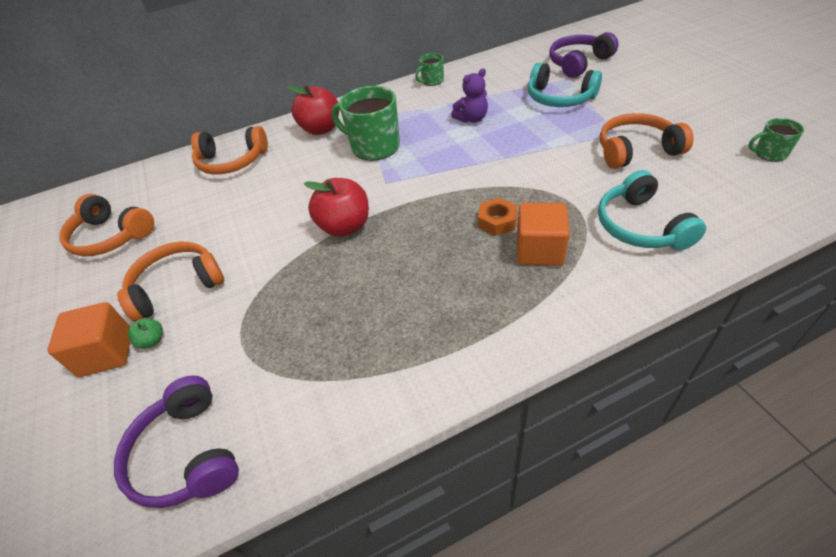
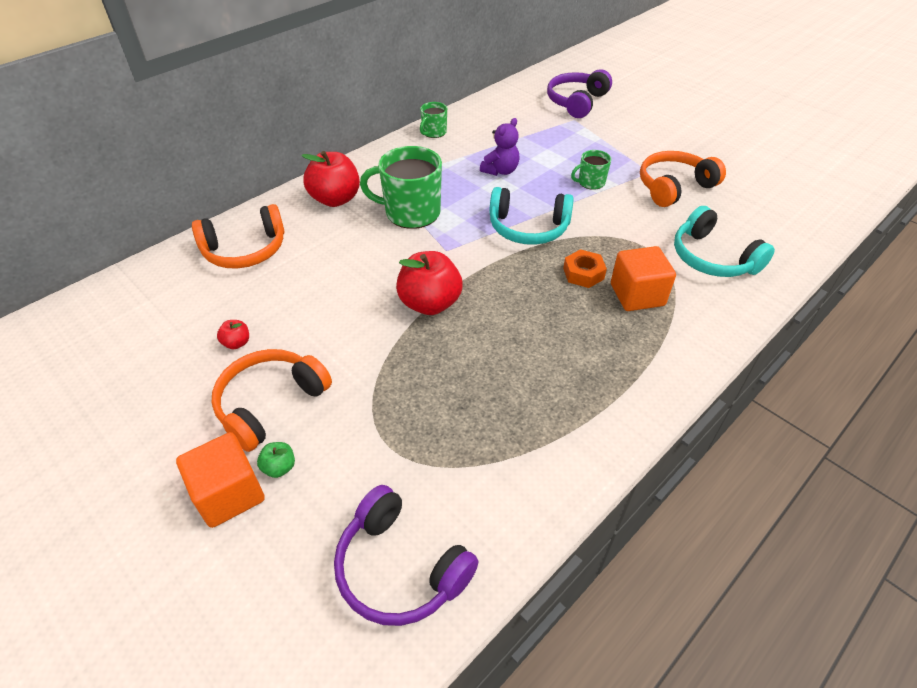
camera: 25 degrees left, 0 degrees up
(111, 236) = (138, 362): orange headphones -> none
(183, 233) = (237, 343): none -> red apple
(559, 98) = (577, 140): turquoise headphones -> turquoise headphones (528, 228)
(769, 154) = (783, 177): green mug -> green mug (590, 182)

